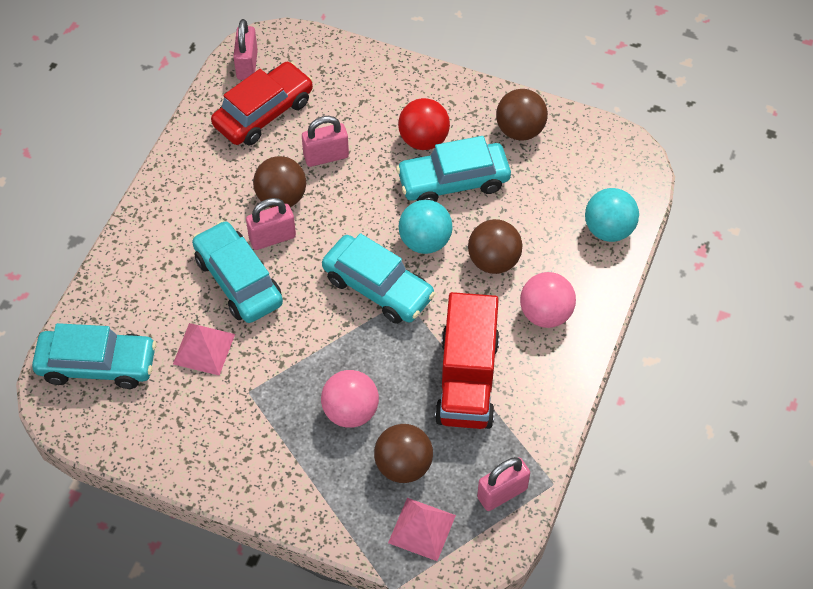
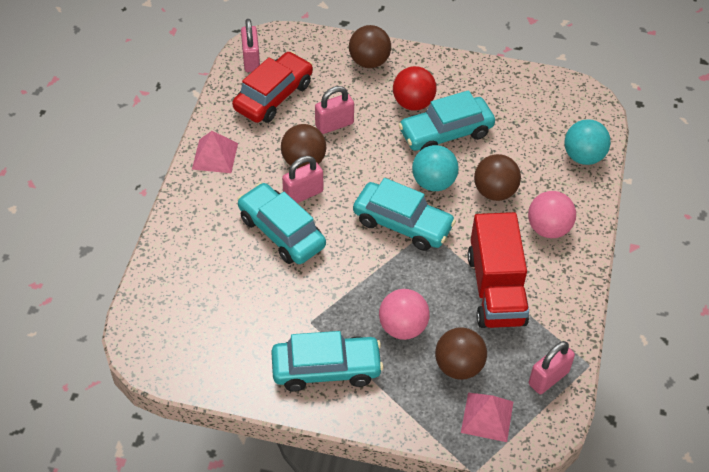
camera: 10 degrees left, 5 degrees down
(97, 365) = (172, 316): turquoise car -> turquoise car (326, 369)
(204, 349) = (263, 291): pink pyramid -> pink pyramid (215, 156)
(520, 130) = (491, 87): brown ball -> brown ball (369, 62)

